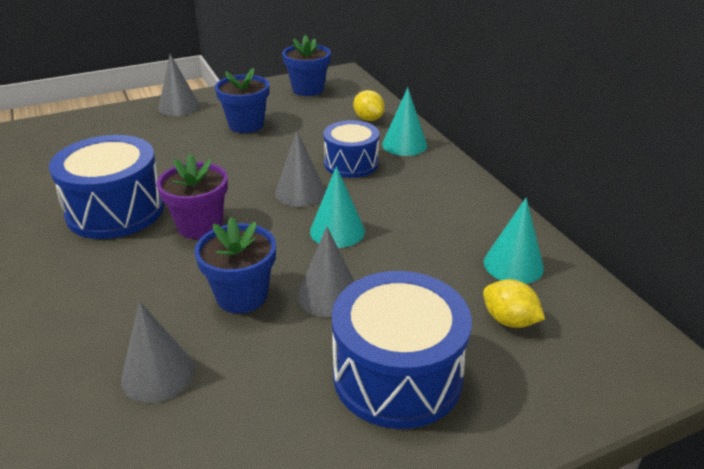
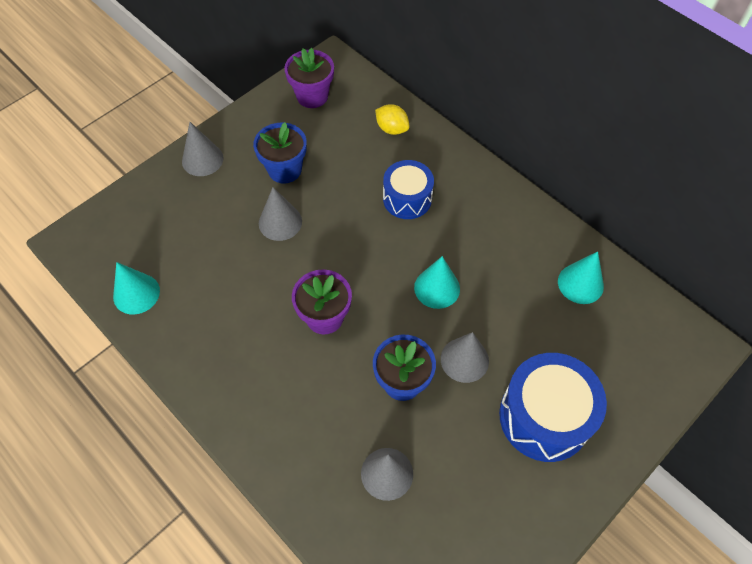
camera: 20 degrees left, 25 degrees up
(115, 210) = (242, 322): blue drum -> none
(300, 192) = (383, 250): grey cone -> grey cone (280, 222)
(308, 89) = (312, 96): blue flower pot -> purple flower pot
(404, 144) = (440, 158): turquoise cone -> turquoise cone (136, 293)
(509, 320) = (597, 341): yellow lemon -> none

